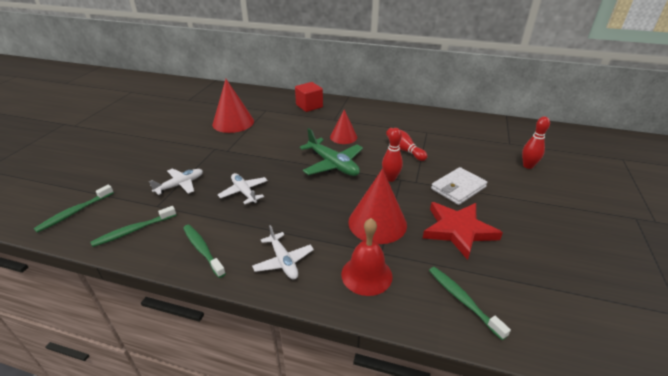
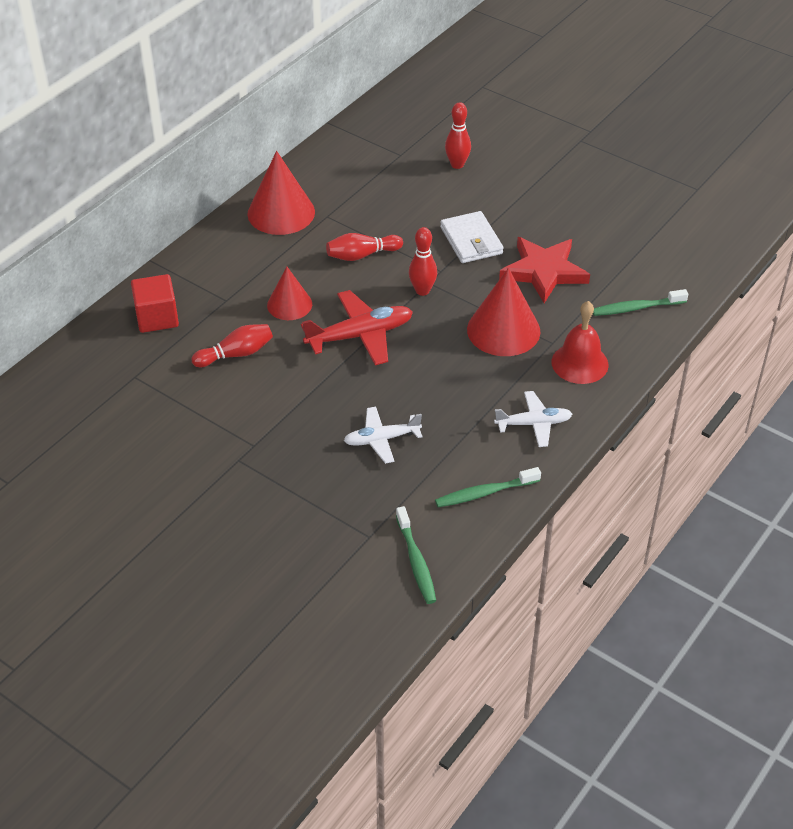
camera: 70 degrees left, 10 degrees up
(74, 212) = (341, 632): green toothbrush -> none
(180, 185) = (327, 508): white plane -> none
(233, 122) = (157, 426): red cone -> red cone (281, 212)
(295, 131) = (236, 354): none -> red bowling pin
(333, 164) = (360, 335): green plane -> red plane

